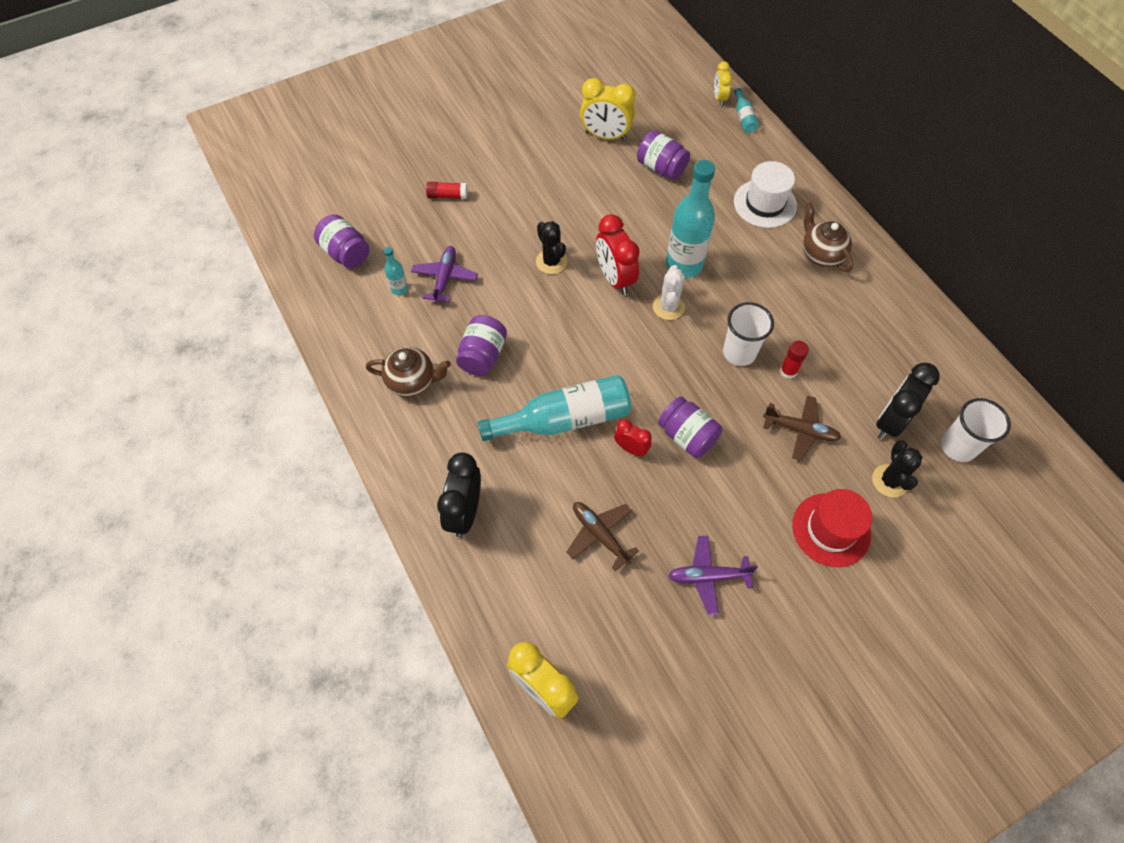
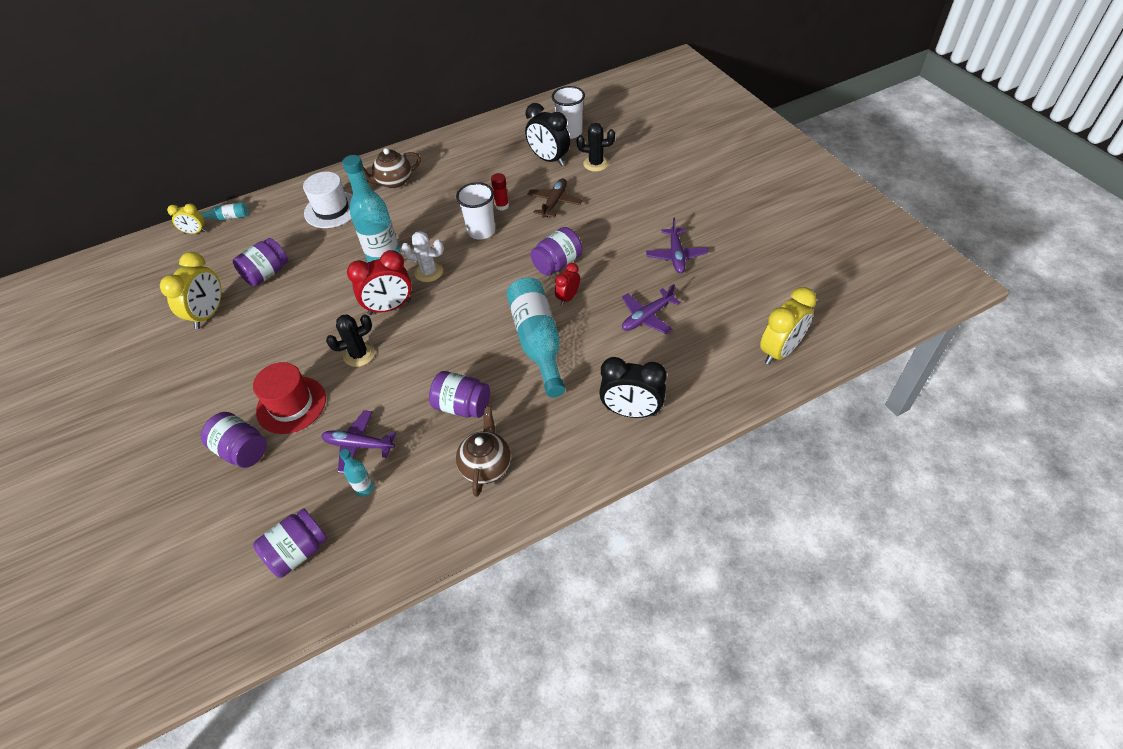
camera: 85 degrees left, 10 degrees down
(447, 195) = (242, 450): red glue stick -> purple jar
(600, 534) = (647, 317): brown plane -> purple plane
(831, 529) = (634, 193): red hat -> red hat (291, 405)

